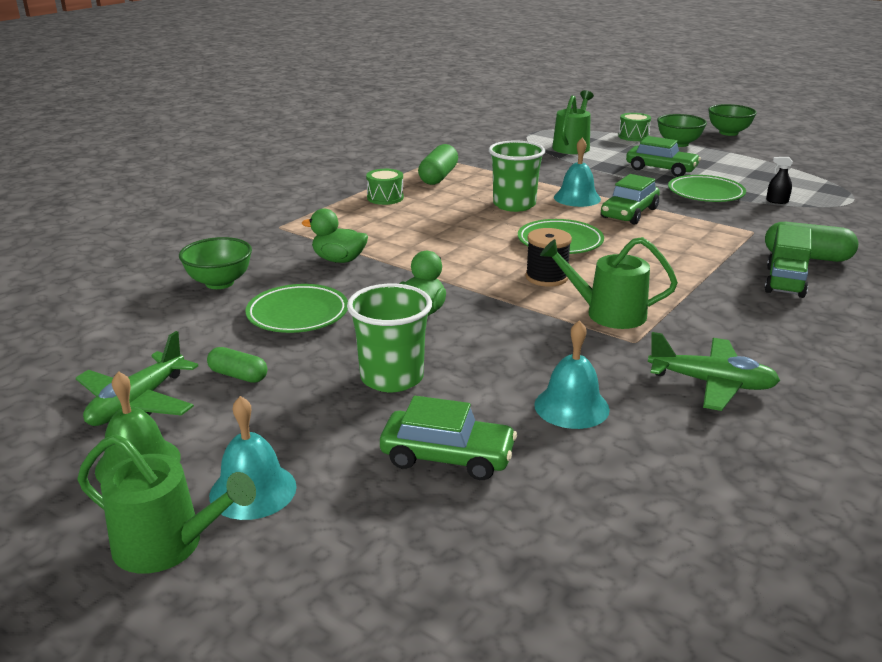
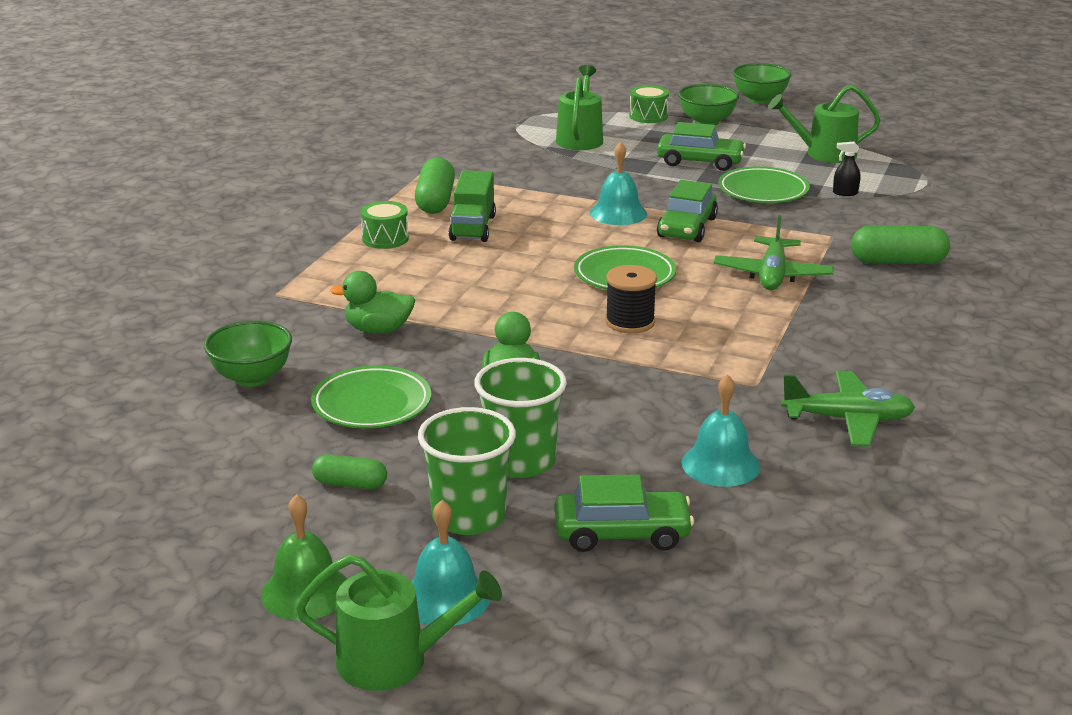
camera: 15 degrees left, 0 degrees up
(137, 403) = (257, 530): green plane -> green plane (772, 275)
(514, 205) = (548, 231): green cup -> green cup (469, 517)
(608, 313) = (715, 357): green watering can -> green watering can (824, 154)
(785, 281) = (884, 295): green truck -> green truck (473, 228)

